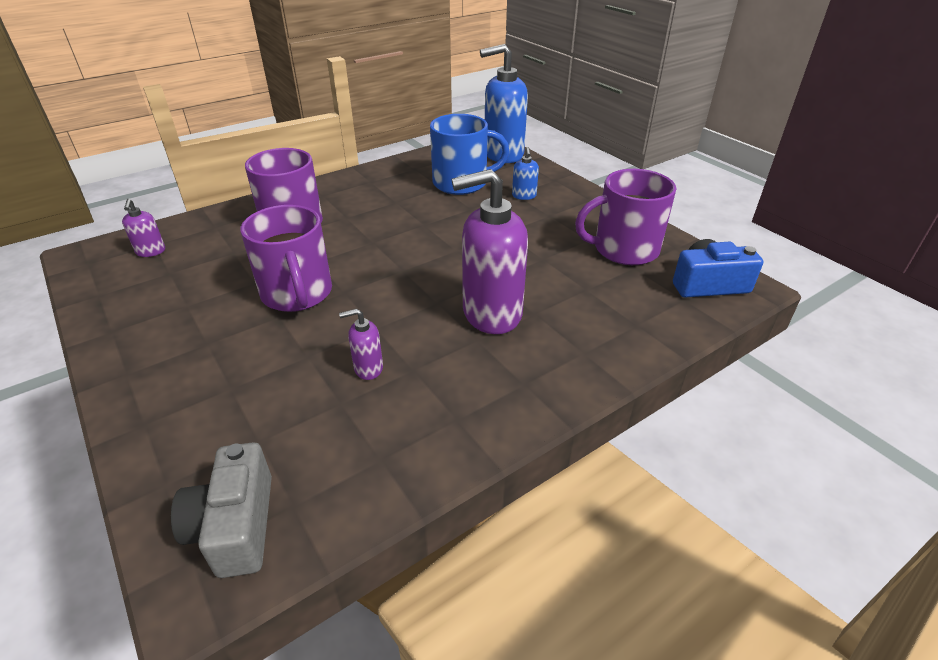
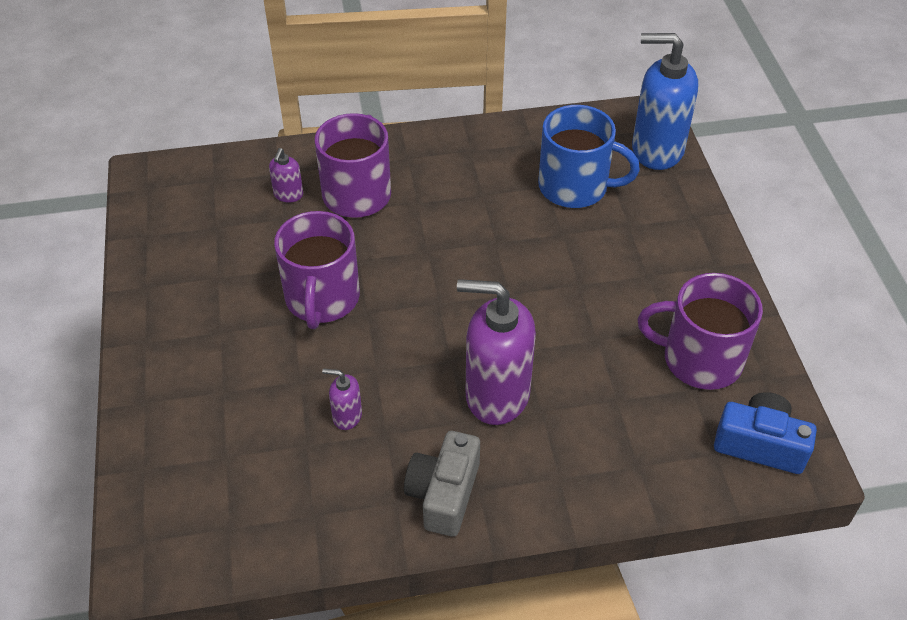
camera: 25 degrees right, 10 degrees up
(151, 252) = (207, 191): purple soap dispenser -> purple soap dispenser (288, 195)
(235, 526) = (182, 527): grey camera -> grey camera (444, 494)
(524, 196) = (637, 233): blue soap dispenser -> none

